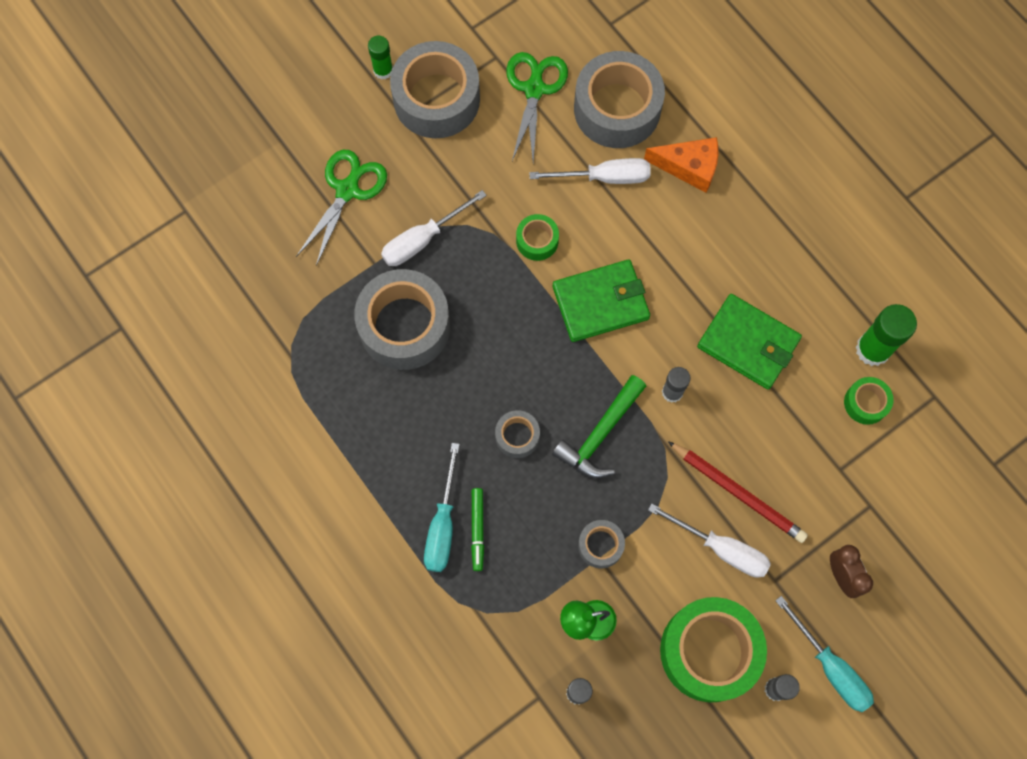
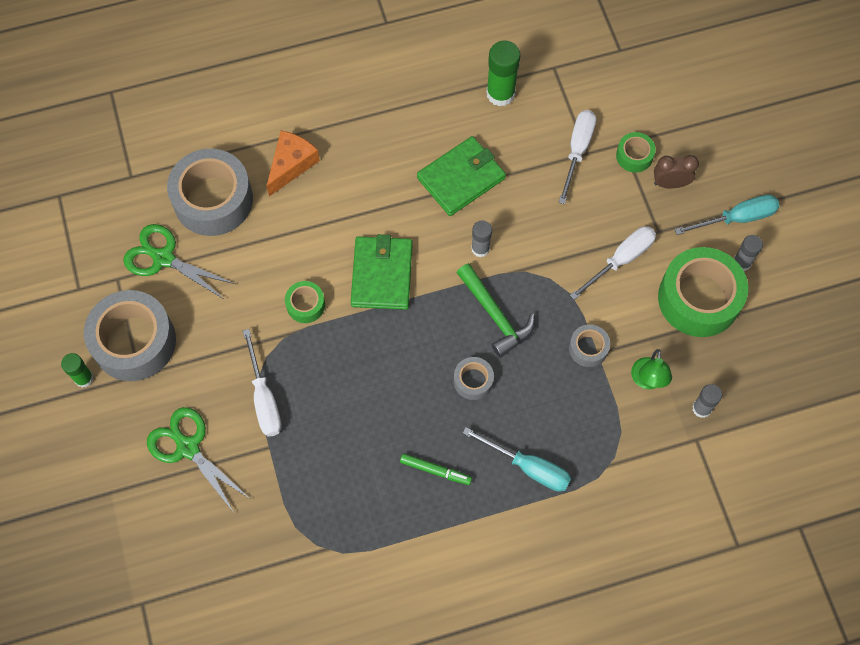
camera: 70 degrees left, 5 degrees down
(404, 326) = (338, 440): grey tape -> none
(477, 530) = (542, 440): green marker -> green marker (435, 471)
(604, 177) = (271, 232): white screwdriver -> white screwdriver (577, 151)
(737, 493) = (580, 231): red pencil -> none
(866, 403) = (541, 115): green tape -> green tape (634, 156)

